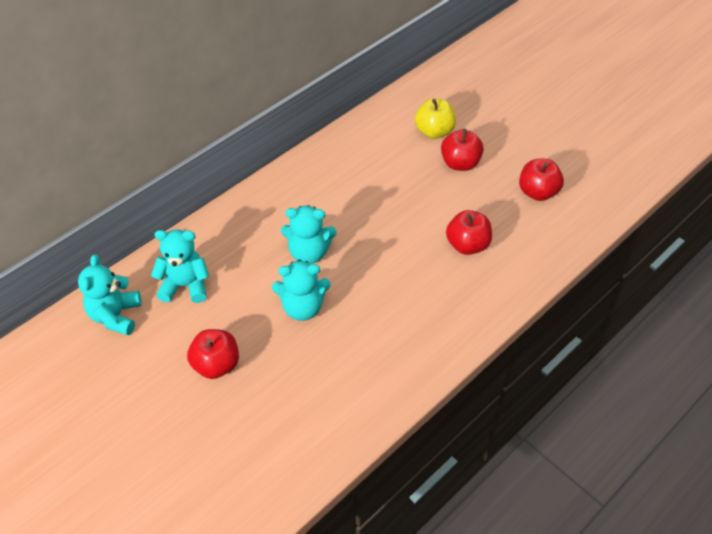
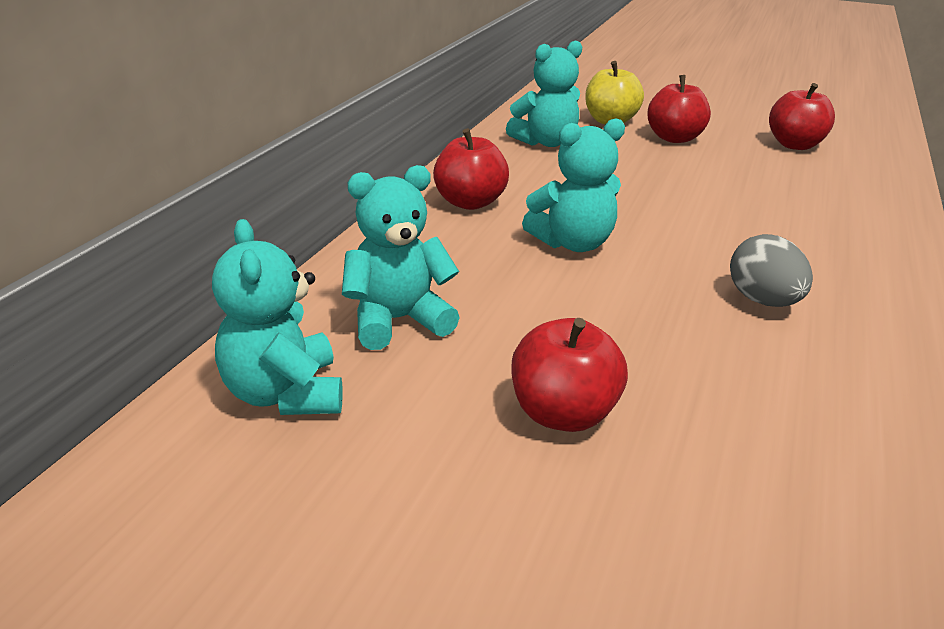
camera: 25 degrees left, 20 degrees down
(302, 307) = (633, 302): turquoise teddy bear -> turquoise teddy bear (545, 142)
(369, 327) = (763, 301): none -> grey egg
(467, 245) = (779, 197): red apple -> red apple (470, 202)

